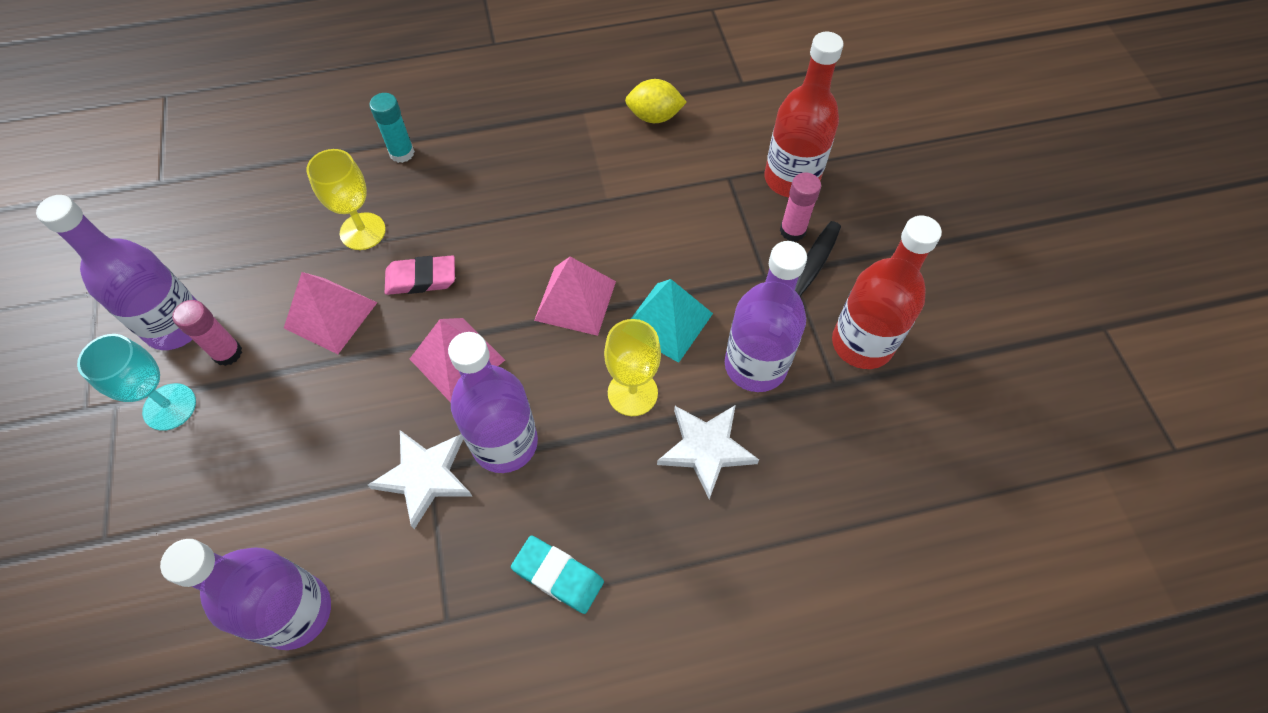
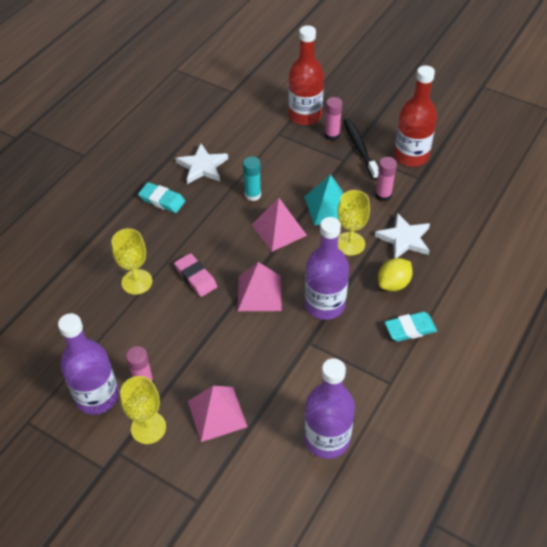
camera: 45 degrees left, 10 degrees down
(169, 407) = (148, 428): turquoise goblet -> yellow goblet
(330, 315) = (173, 326): pink pyramid -> pink pyramid (217, 413)
(402, 153) = (106, 235): turquoise glue stick -> turquoise glue stick (253, 195)
(421, 279) = (196, 277): pink eraser -> pink eraser turned 75 degrees counterclockwise
(424, 476) = (309, 345): white star -> white star (202, 166)
(502, 157) = (162, 200): none -> turquoise eraser
(654, 116) = (211, 132): yellow lemon -> yellow lemon (393, 284)
(755, 365) = (383, 195): purple bottle -> pink glue stick

